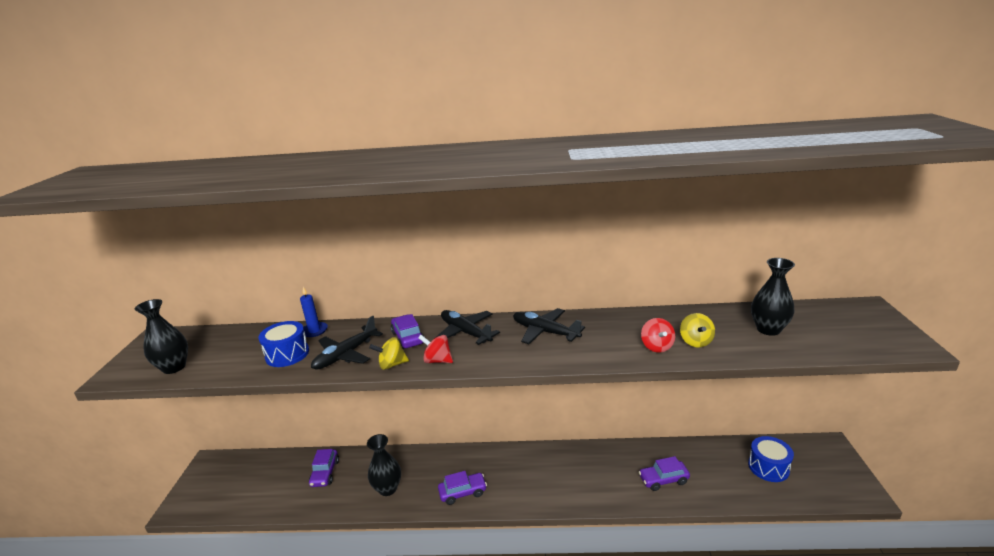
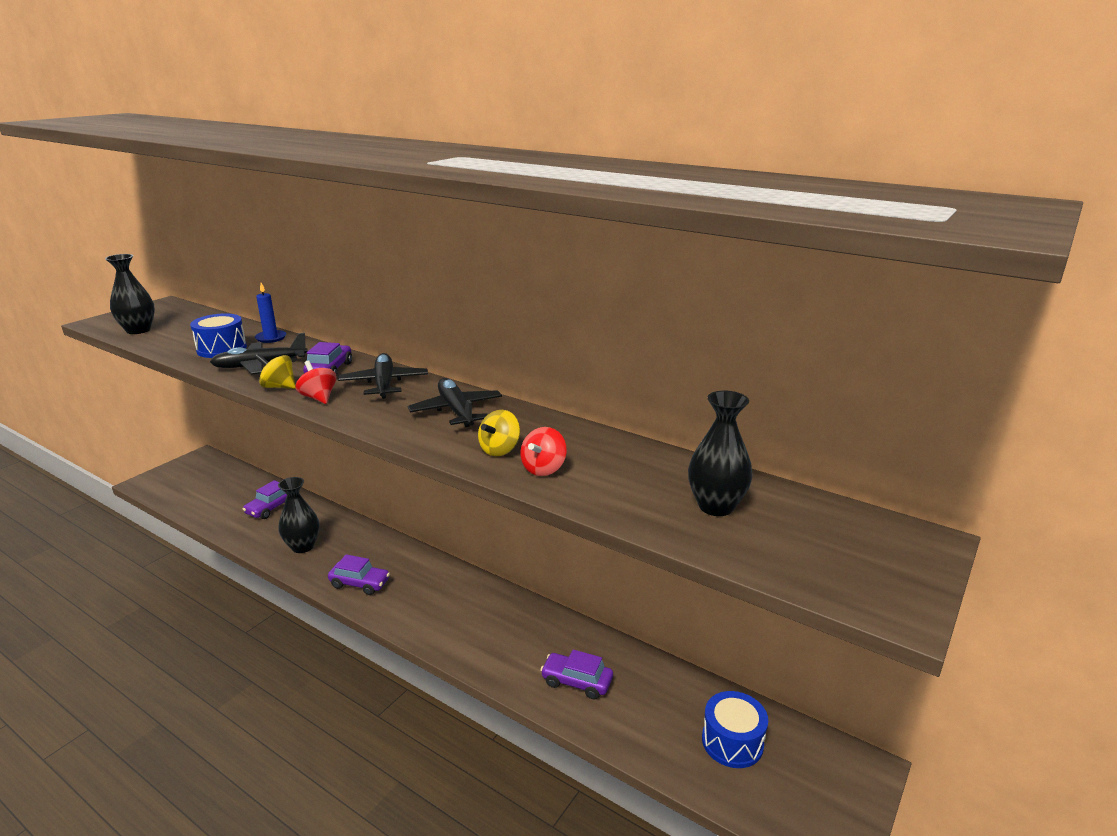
camera: 30 degrees right, 0 degrees up
(695, 342) = (597, 482): yellow spinning top -> yellow spinning top (500, 450)

